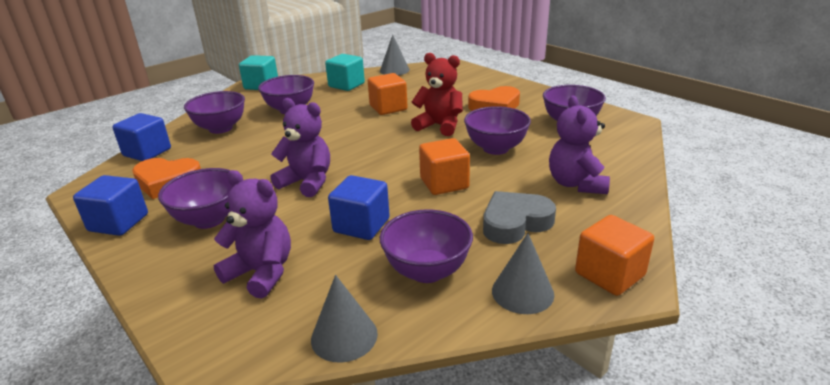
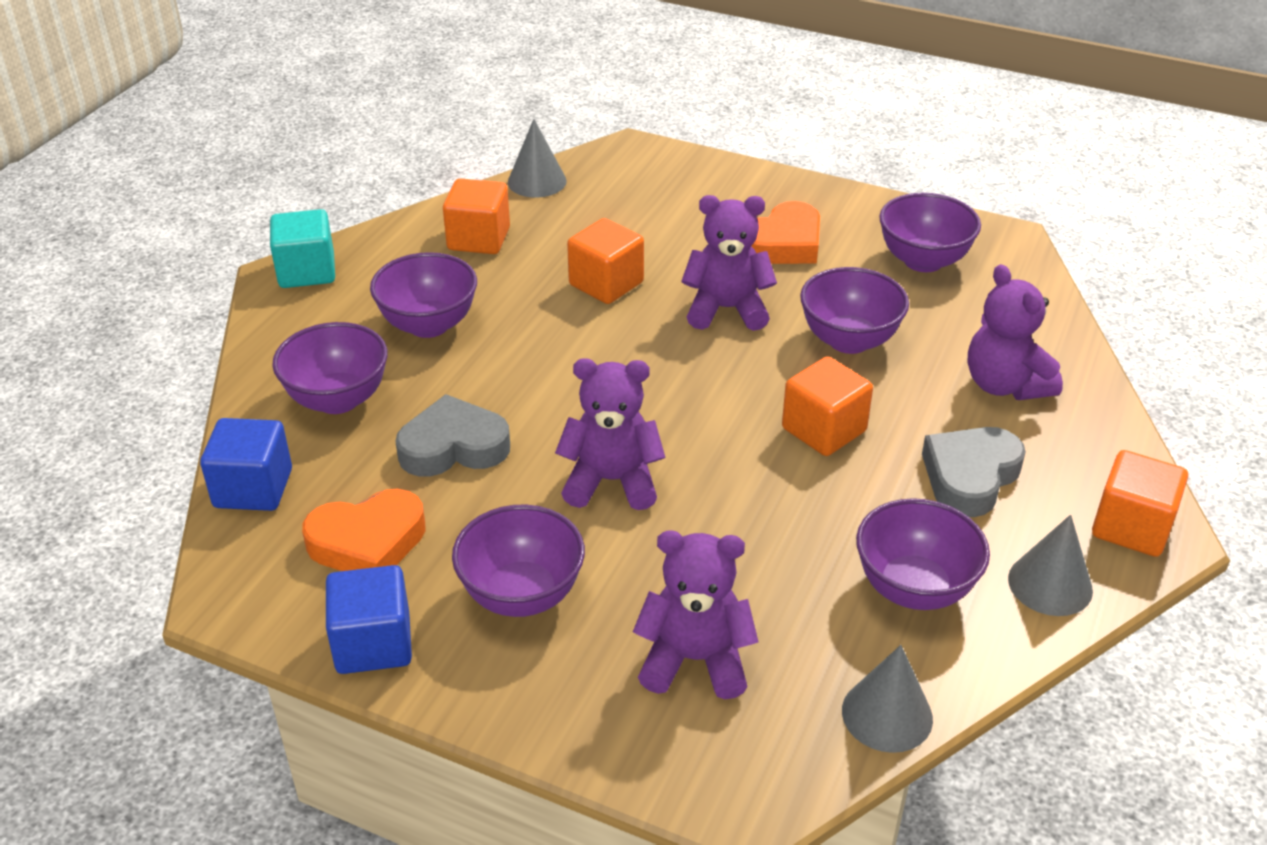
camera: 25 degrees left, 10 degrees up
(249, 154) = (453, 447): none -> grey heart
(346, 85) = (479, 239): turquoise cube -> orange cube
(361, 225) = (766, 539): blue cube -> none
(439, 126) = (726, 309): red teddy bear -> purple teddy bear

